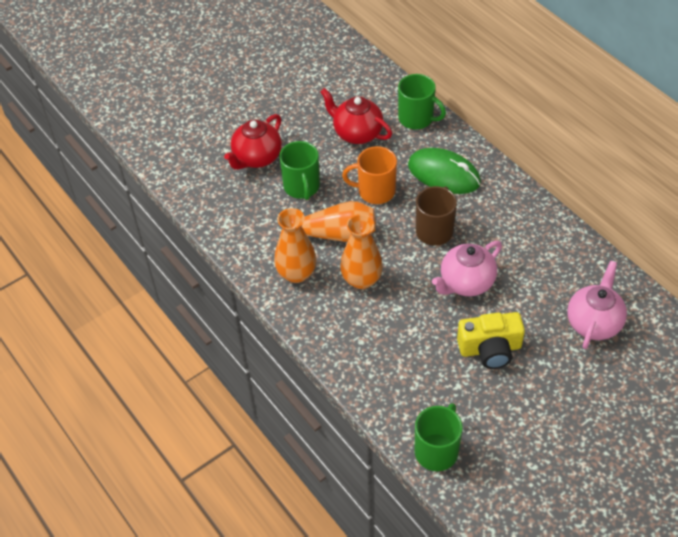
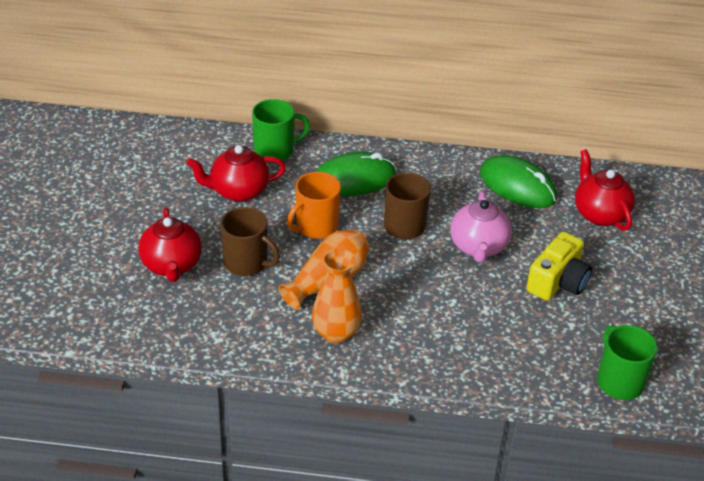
camera: 50 degrees left, 10 degrees down
(302, 187) = (246, 263): green mug -> brown mug
(361, 279) = (396, 300): orange vase -> none
(557, 258) = (518, 186): none -> green mouse
(593, 323) = (599, 214): pink teapot -> red teapot

